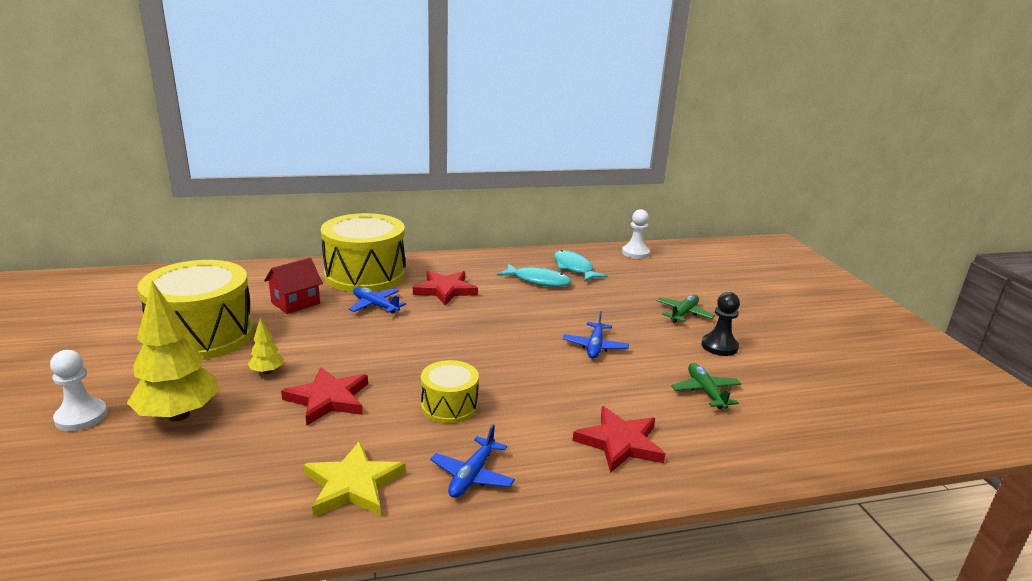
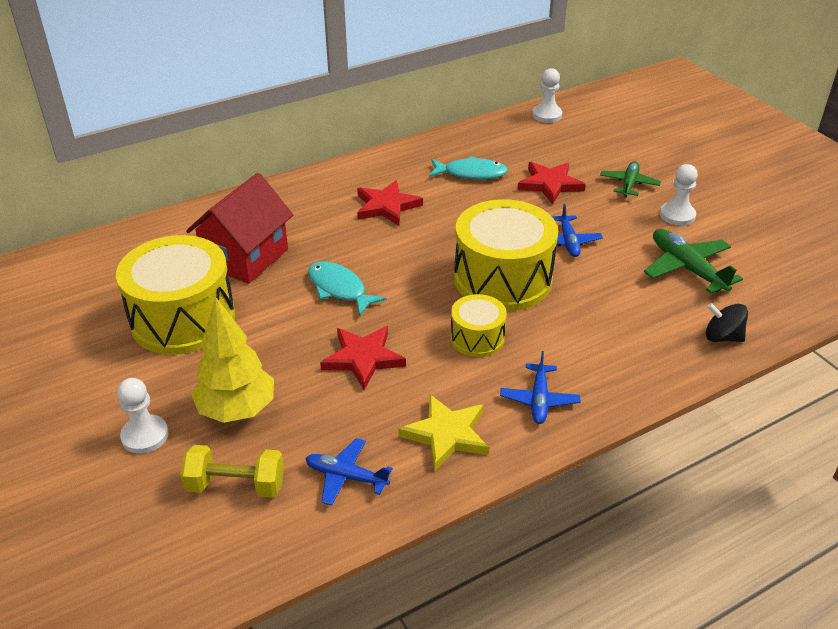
camera: 15 degrees left, 15 degrees up
(115, 479) = (236, 485): none -> yellow dumbbell
(267, 372) = (282, 344): yellow tree -> none
(295, 303) = (245, 257): red house -> red house, size x1.65
(365, 275) = (291, 205): yellow drum -> yellow drum (502, 279)
(375, 306) = (330, 242): blue plane -> blue plane (346, 477)
(574, 268) = (497, 149): turquoise fish -> turquoise fish (339, 289)
(620, 442) = (641, 337): red star -> red star (550, 184)
(705, 391) = (687, 268): green plane -> green plane, size x1.53
(712, 462) = (722, 337): none -> black spinning top
(719, 346) = (677, 215): black pawn -> white pawn

